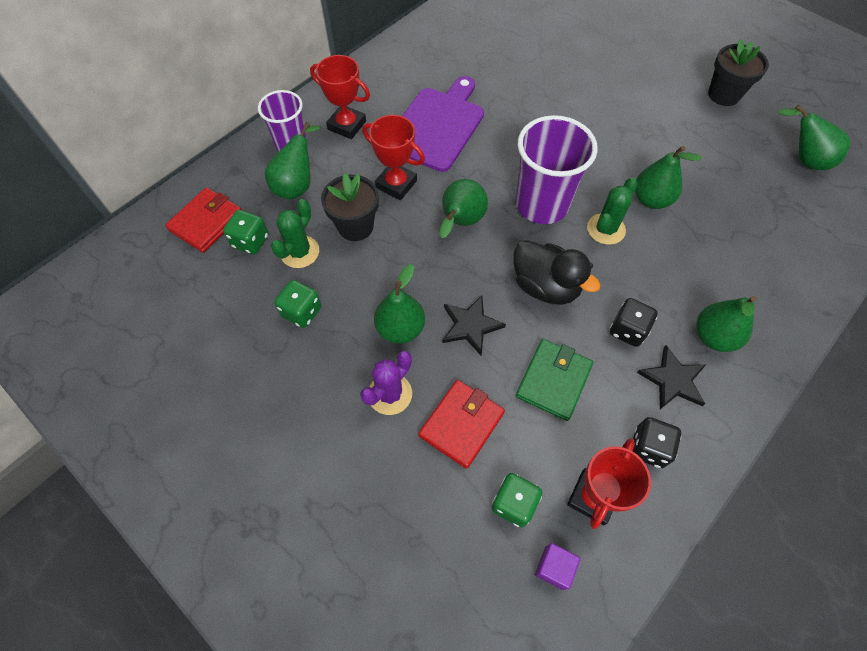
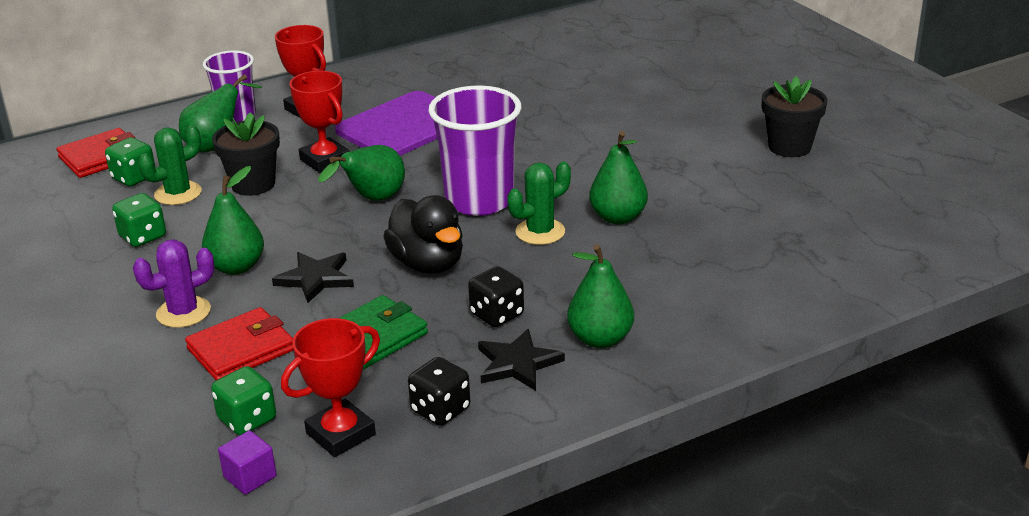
camera: 20 degrees right, 30 degrees down
(804, 159) = (852, 215): green pear -> none

